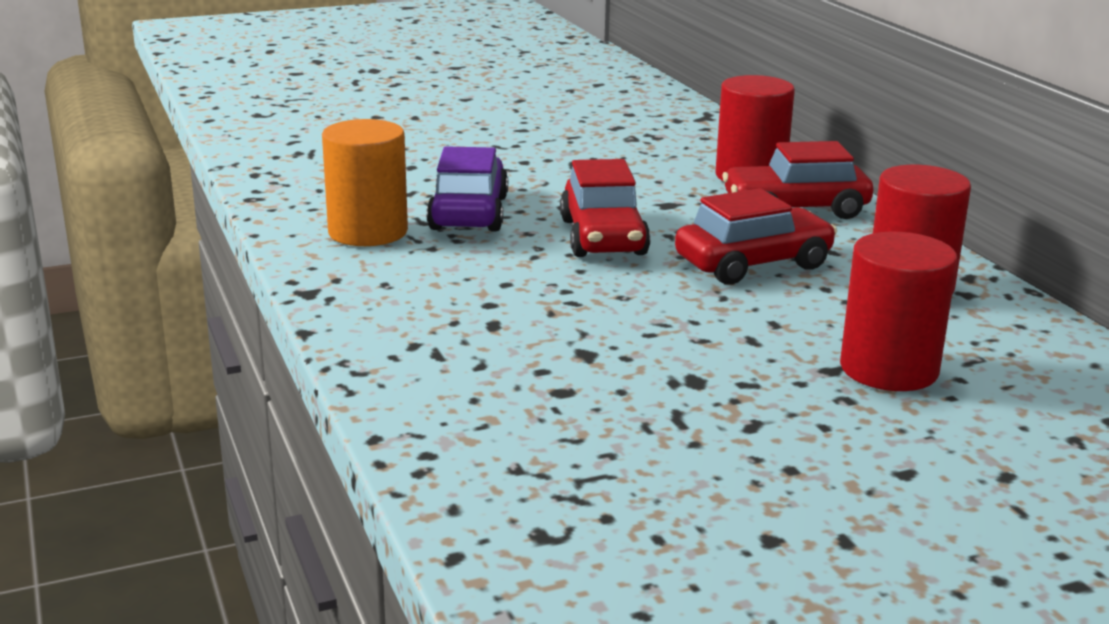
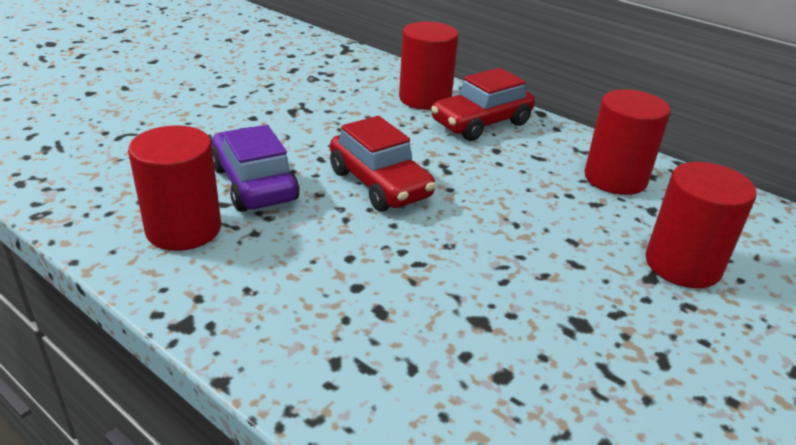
camera: 30 degrees left, 10 degrees up
(368, 232) = (183, 229): orange cylinder -> red cylinder
(753, 264) = (504, 184): red car -> none

